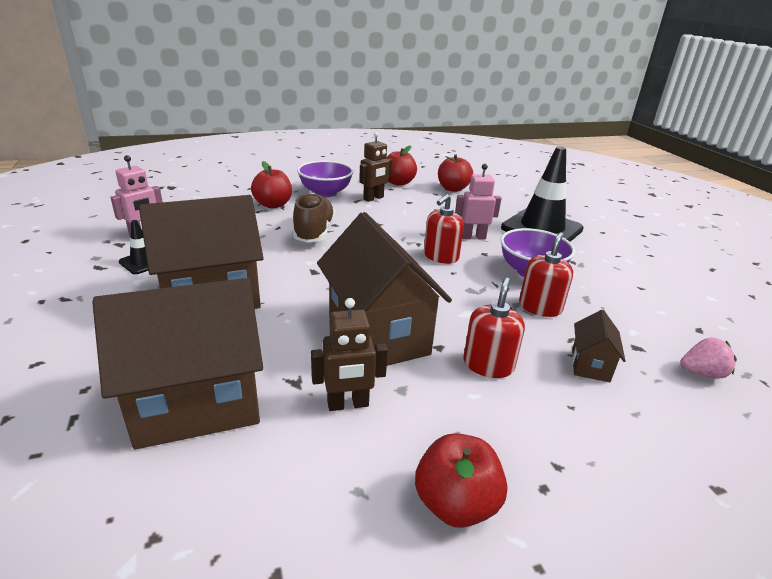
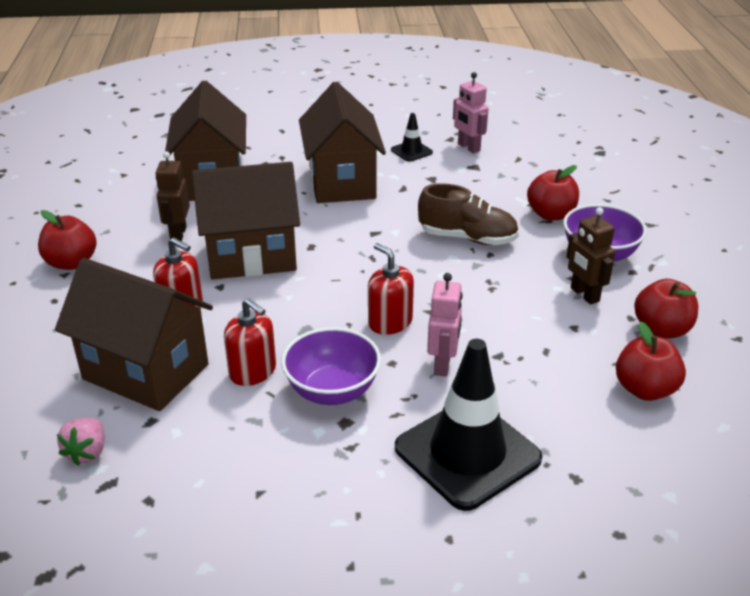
camera: 105 degrees right, 5 degrees up
(590, 365) = (146, 372): brown house -> brown house, size x2.24

